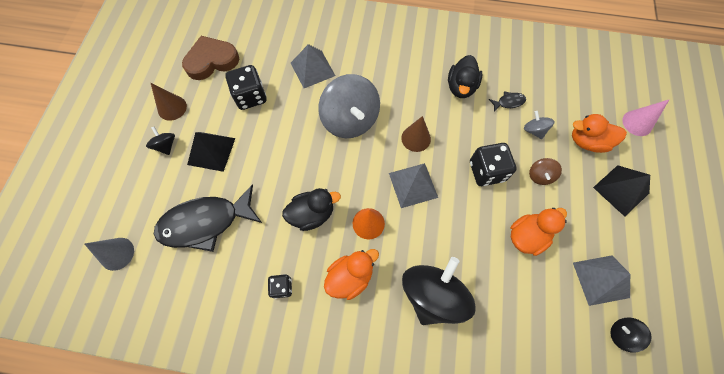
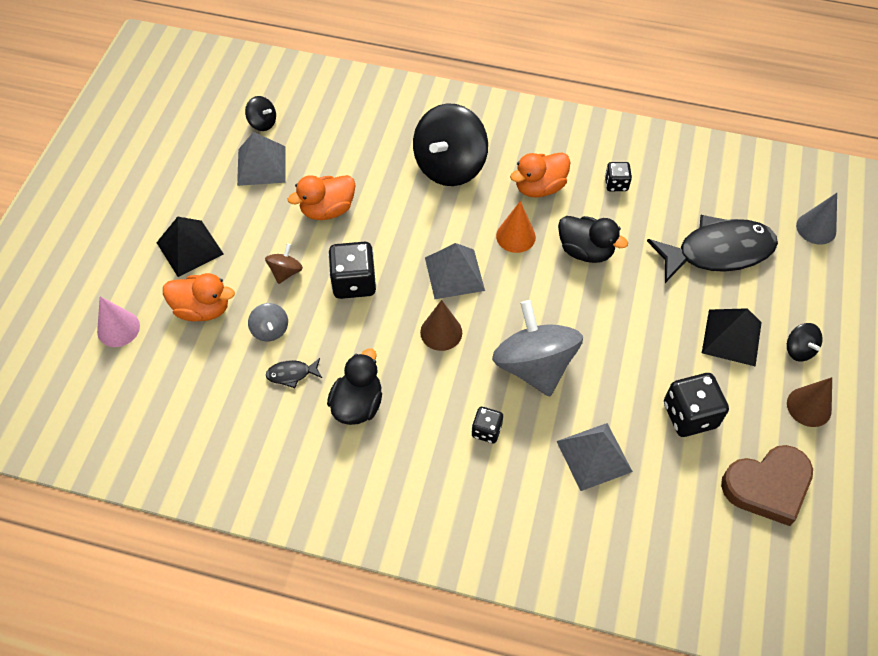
camera: 175 degrees left, 10 degrees down
(312, 214) = (585, 251): black duck -> black duck turned 135 degrees counterclockwise
(378, 78) = (486, 430): none -> black dice

